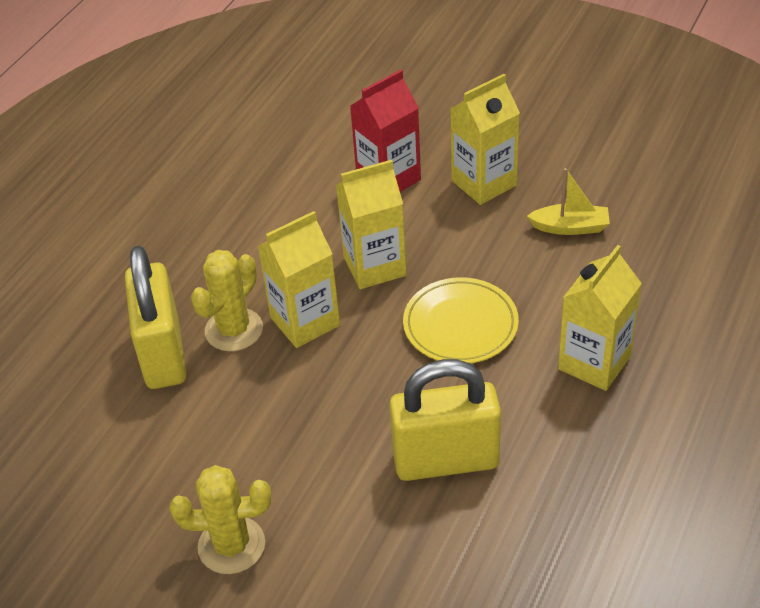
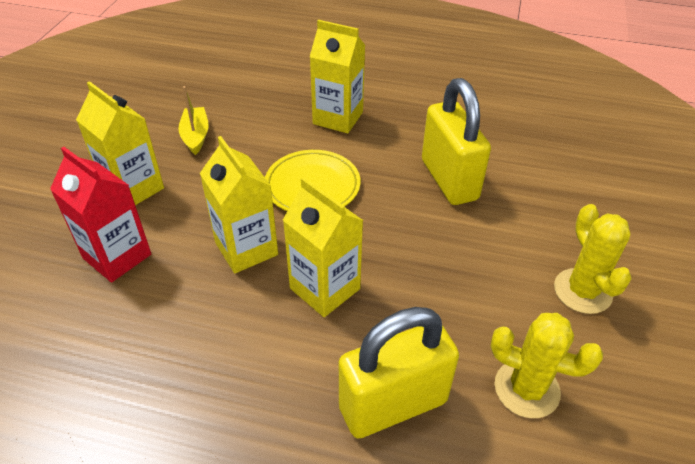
camera: 105 degrees left, 0 degrees up
(234, 330) = (346, 345): yellow cactus -> yellow cactus (526, 389)

